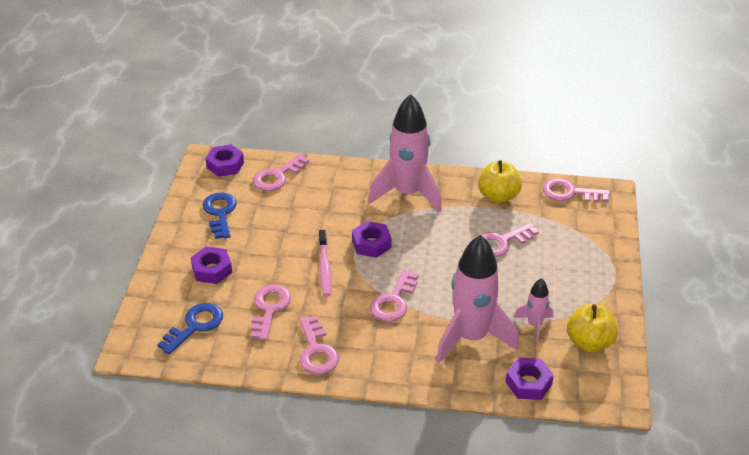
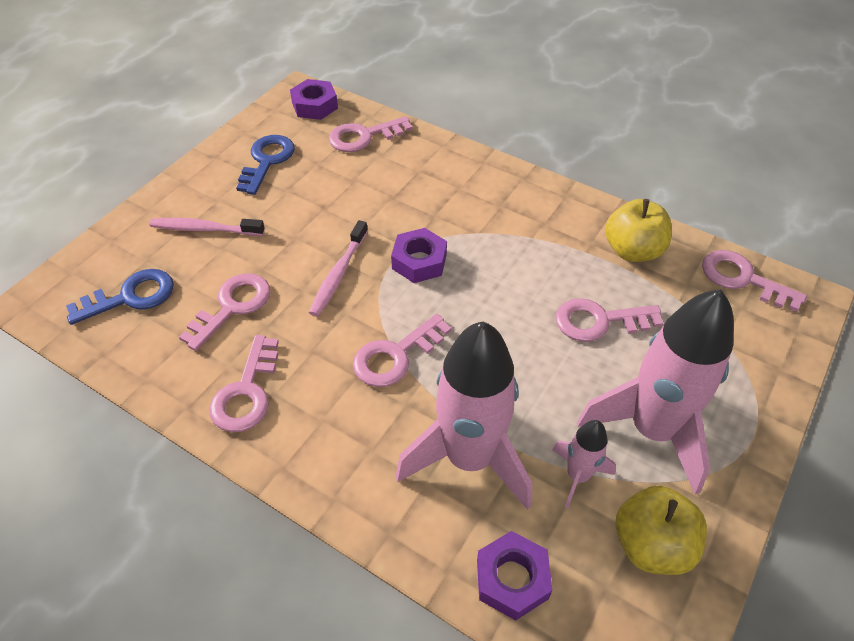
camera: 25 degrees right, 10 degrees up
(212, 270) = (205, 229): purple nut -> pink toothbrush
(408, 194) = (509, 208): pink rocket -> pink rocket (652, 430)

